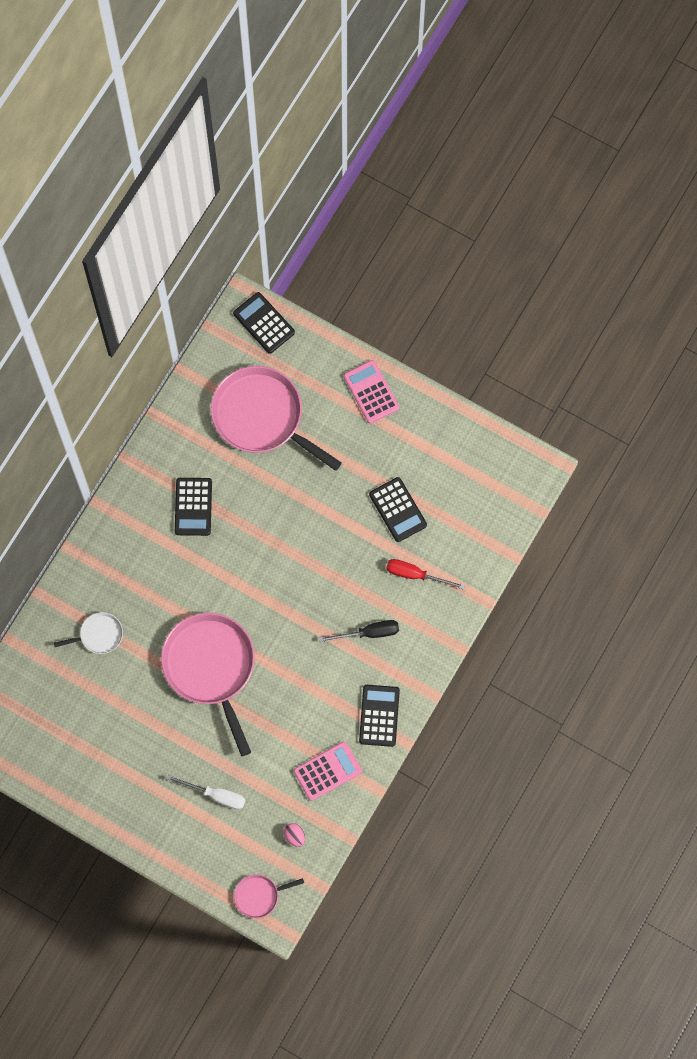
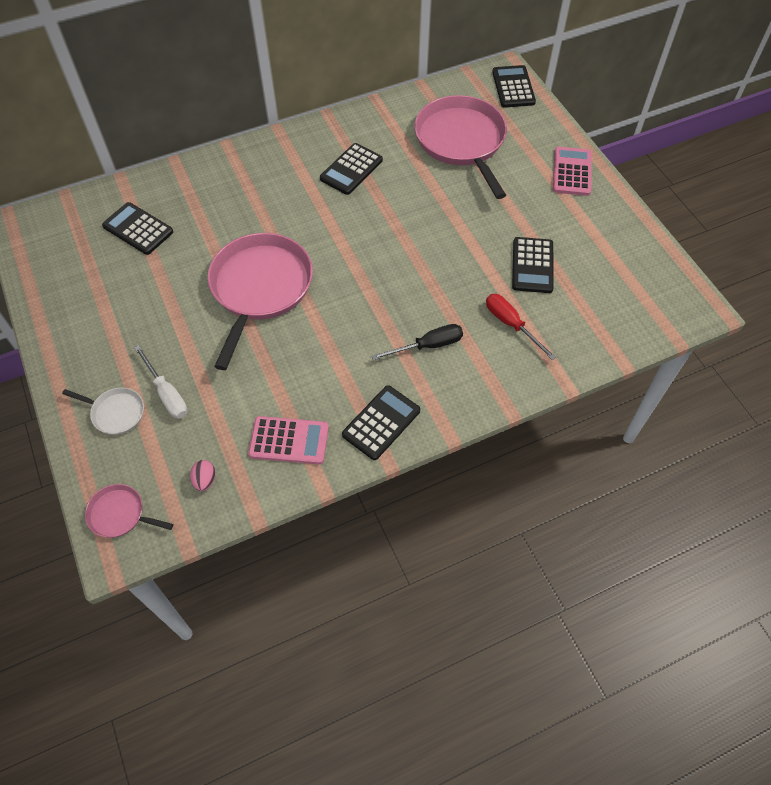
camera: 35 degrees right, 15 degrees down
(71, 678) = (138, 229): none -> black calculator
(99, 635) = (191, 212): white pan -> white pan (116, 413)
(368, 633) = (428, 346): black screwdriver -> black screwdriver turned 45 degrees counterclockwise

